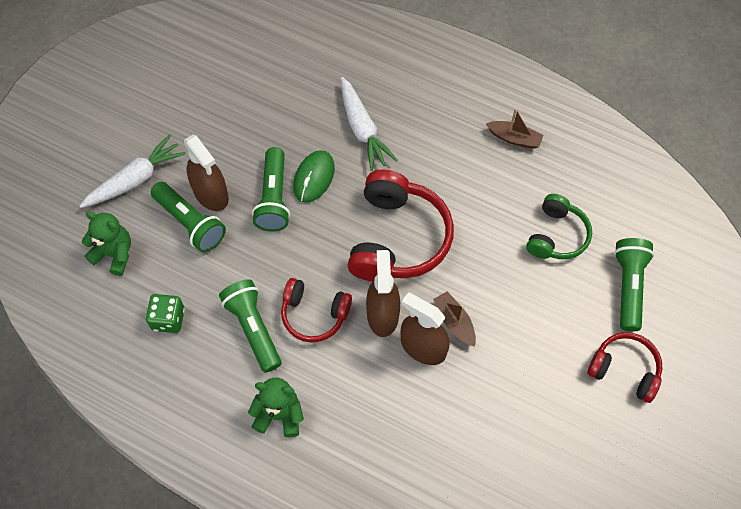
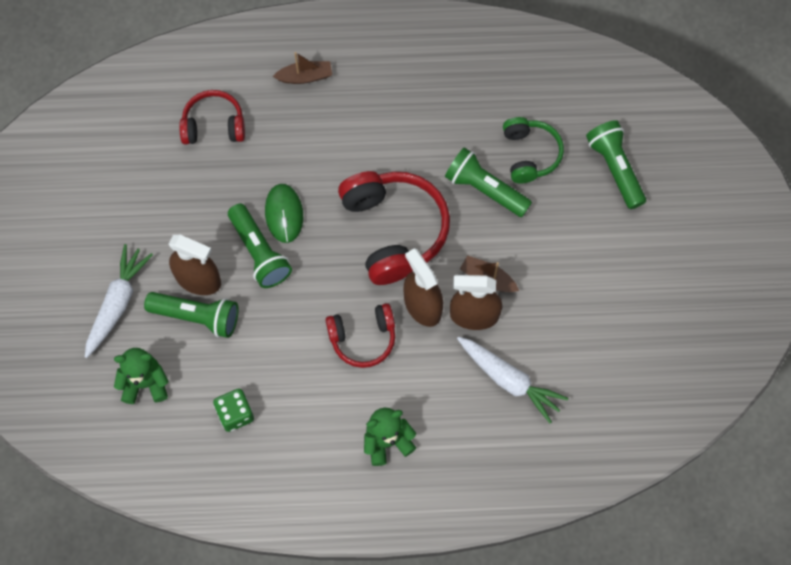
camera: 30 degrees left, 5 degrees up
(253, 328) = (317, 380): green flashlight -> green flashlight (485, 189)
(362, 129) = (299, 144): white carrot -> white carrot (508, 380)
(514, 138) = (442, 83): brown boat -> brown boat (305, 77)
(624, 370) = (650, 243): red headphones -> red headphones (214, 125)

